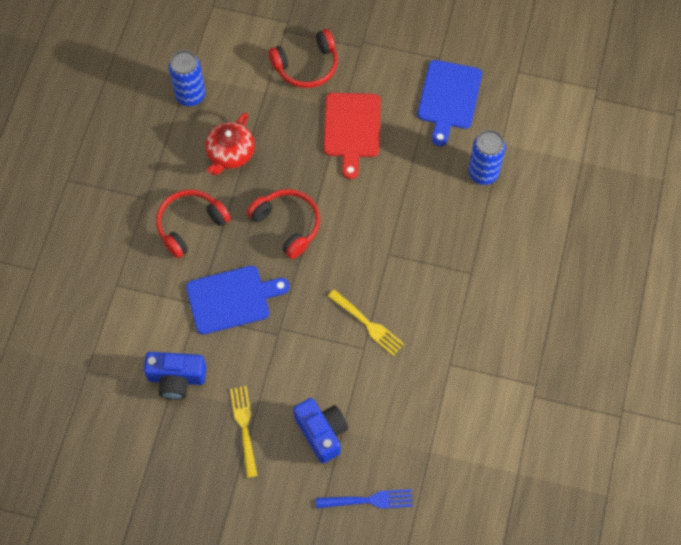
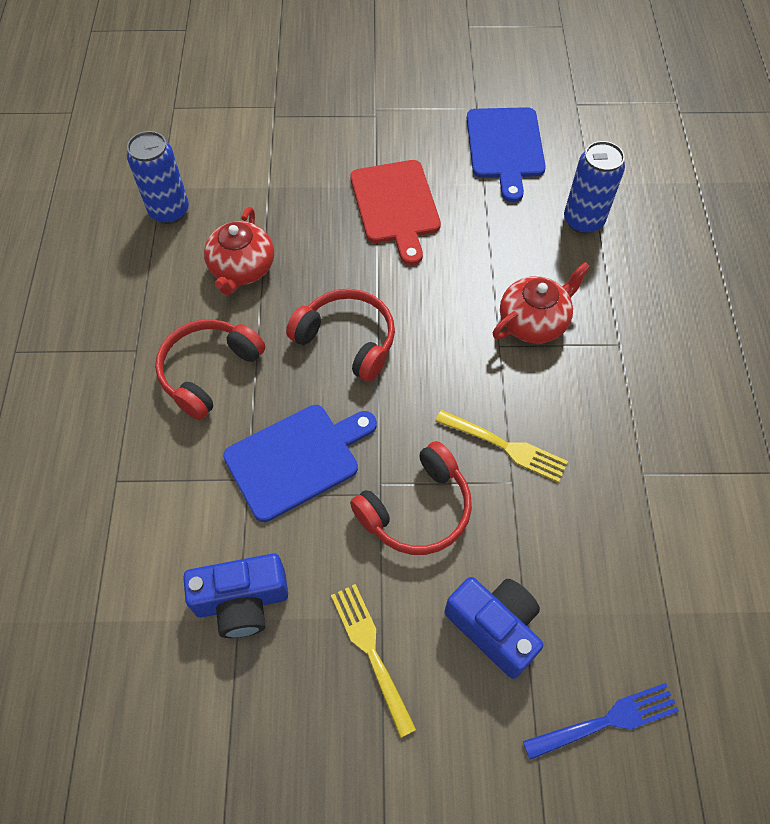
camera: 15 degrees left, 5 degrees down
(306, 66) = (314, 148): red headphones -> red headphones (417, 509)
(418, 242) = (534, 322): none -> red teapot

